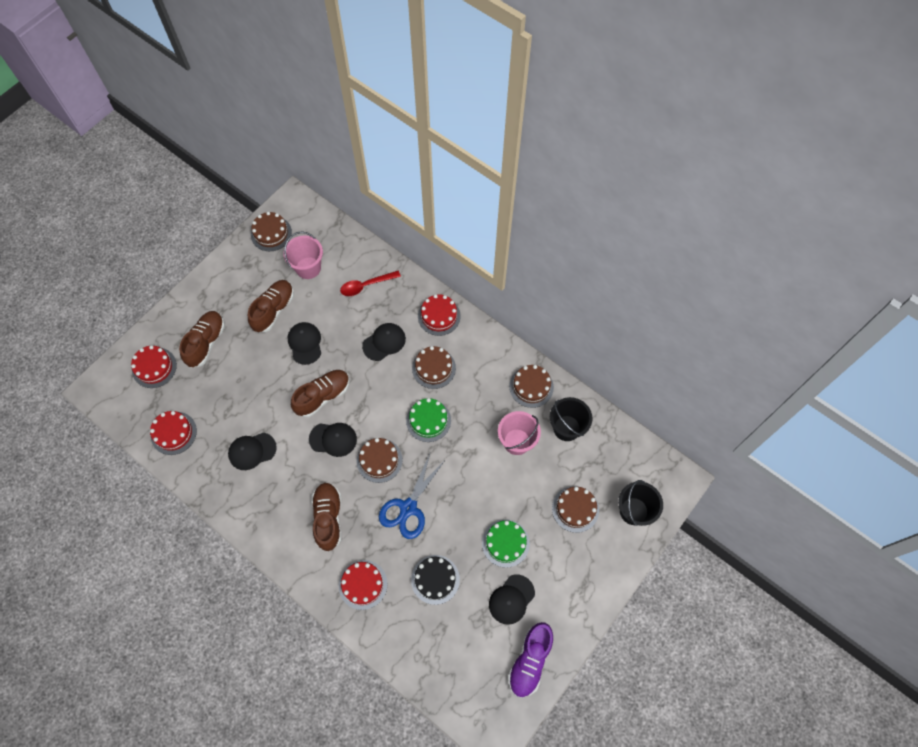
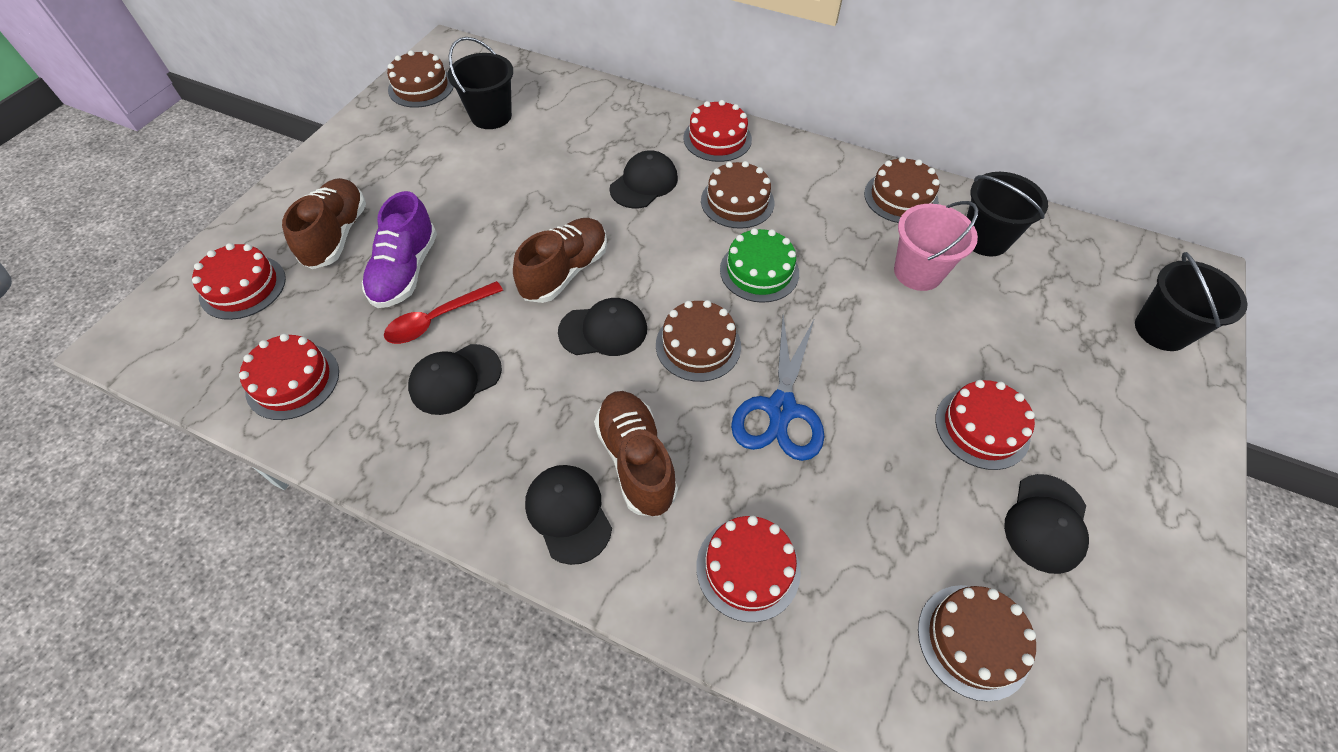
camera: 15 degrees left, 10 degrees down
(273, 310) = (447, 174): brown shoe -> none
(305, 343) = (512, 207): black cap -> black cap (568, 513)
(308, 268) = (491, 116): pink bucket -> black bucket
(366, 285) = (589, 122): red spoon -> red spoon (437, 320)
(435, 579) = (886, 522): black cake -> none
(505, 543) = (982, 427): green cake -> red cake
(530, 661) = (1147, 635): purple shoe -> purple shoe (405, 271)
(575, 509) = (1067, 347): brown cake -> brown cake (973, 641)

